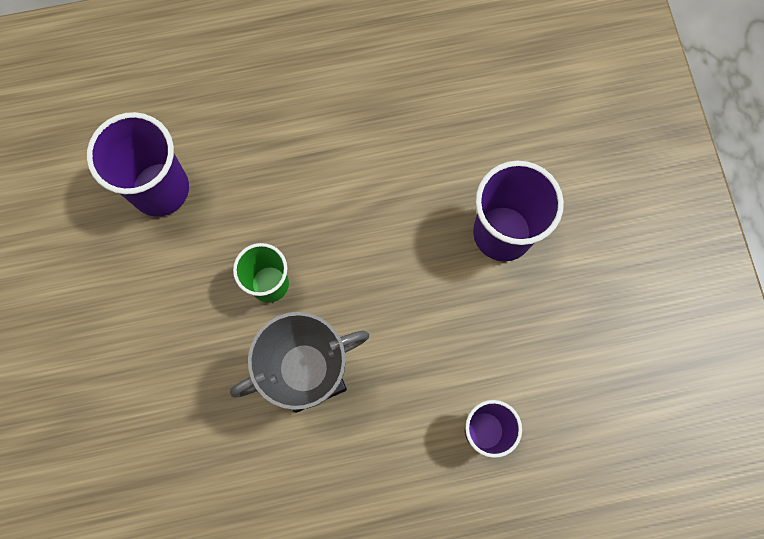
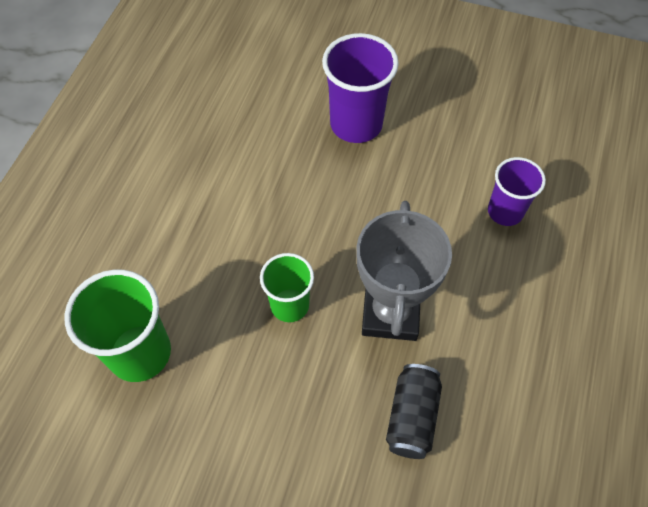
camera: 60 degrees left, 15 degrees down
(160, 189) = (140, 353): purple cup -> green cup
(222, 444) = (412, 417): none -> black can

